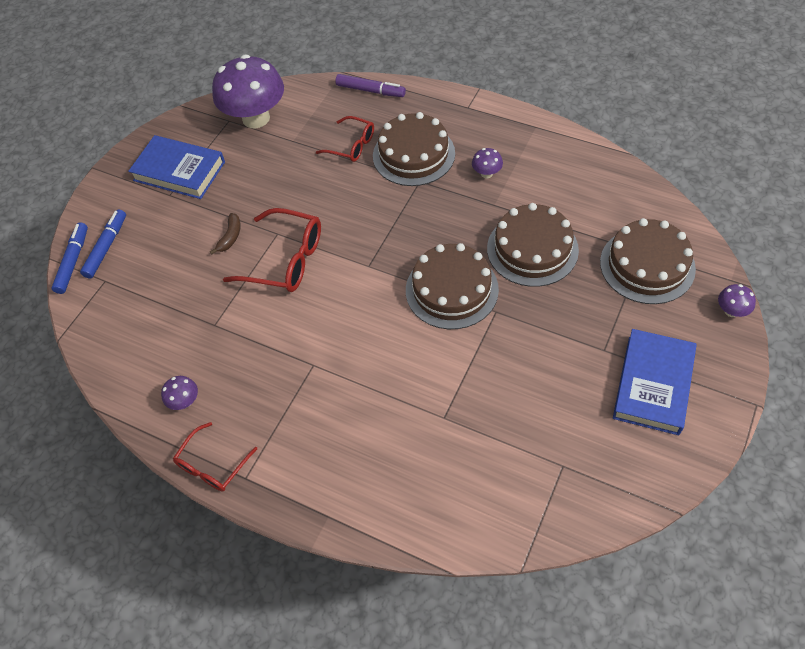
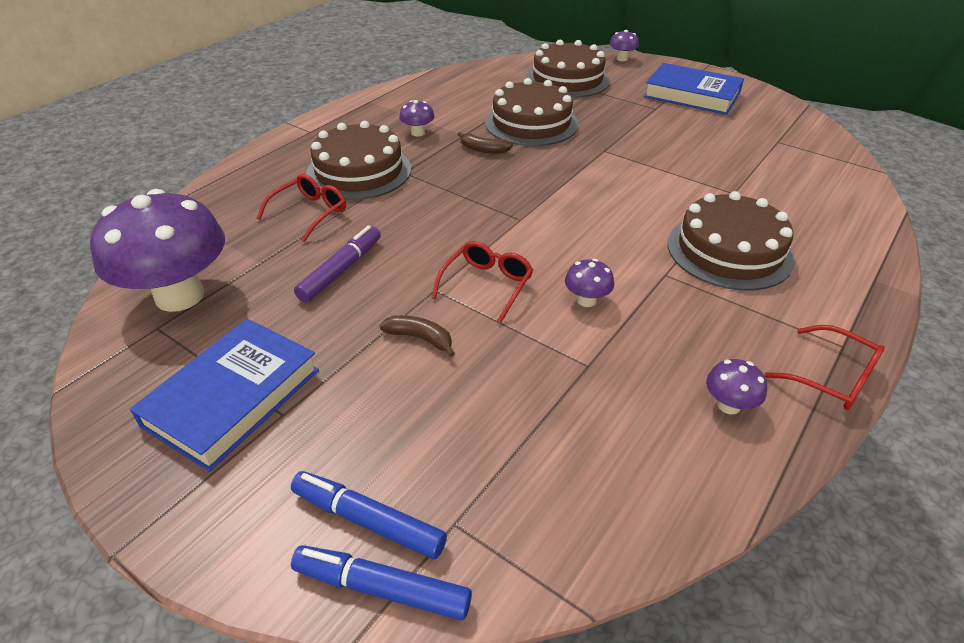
camera: 85 degrees left, 15 degrees down
(276, 318) = (586, 300): none -> purple mushroom
(285, 260) = (487, 285): red glasses -> red glasses, size x0.63
(370, 91) = (221, 189): purple marker -> purple marker (341, 270)
(451, 289) = (570, 170): brown cake -> brown cake (729, 251)
(470, 223) = (483, 149): none -> brown banana

